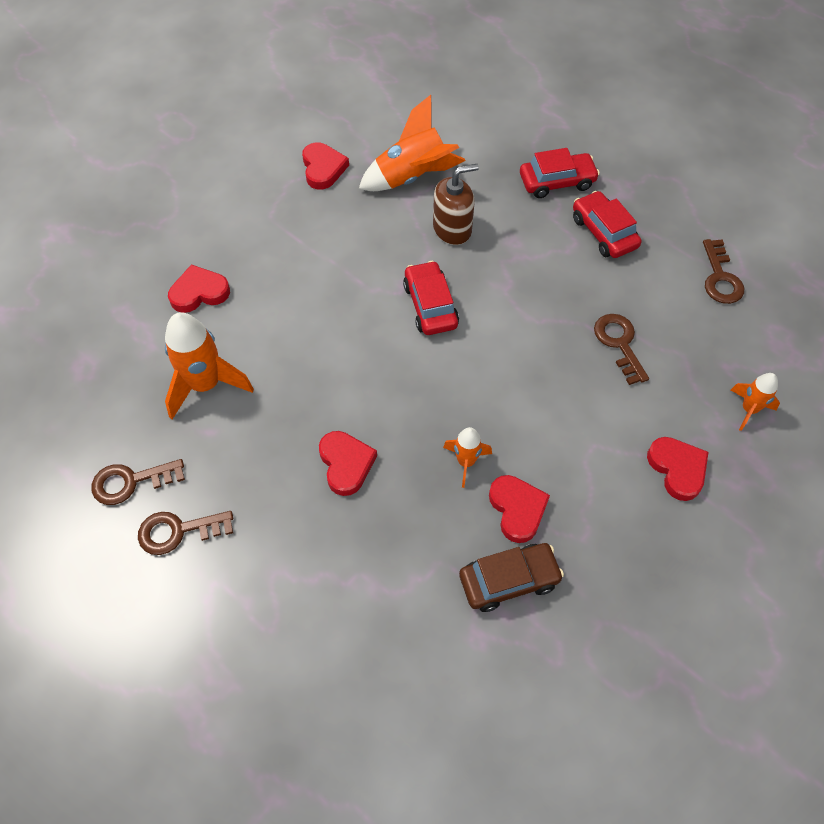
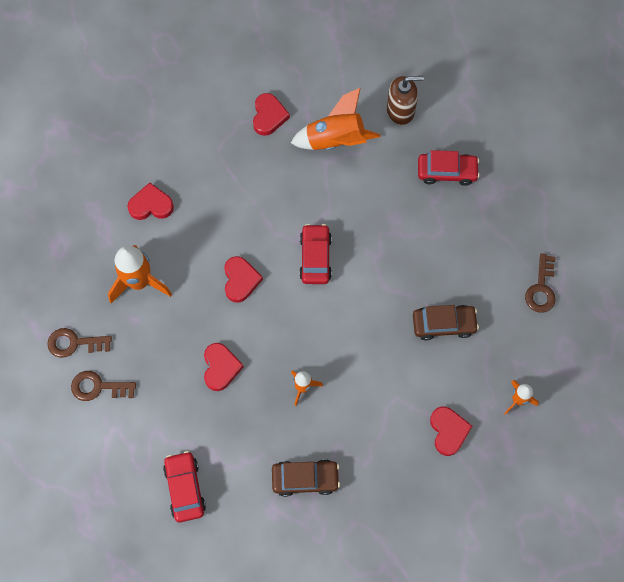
camera: 15 degrees right, 10 degrees up
(452, 229) = (352, 195): brown soap dispenser -> brown soap dispenser (400, 110)
(517, 509) = (327, 431): red heart -> red heart (240, 280)
(603, 232) = (466, 227): red car -> red car (185, 488)
(619, 344) = (443, 324): brown key -> brown car

